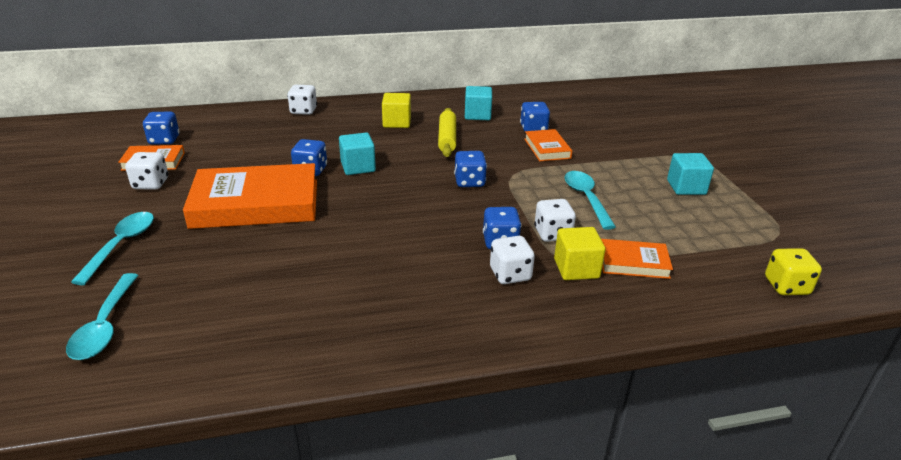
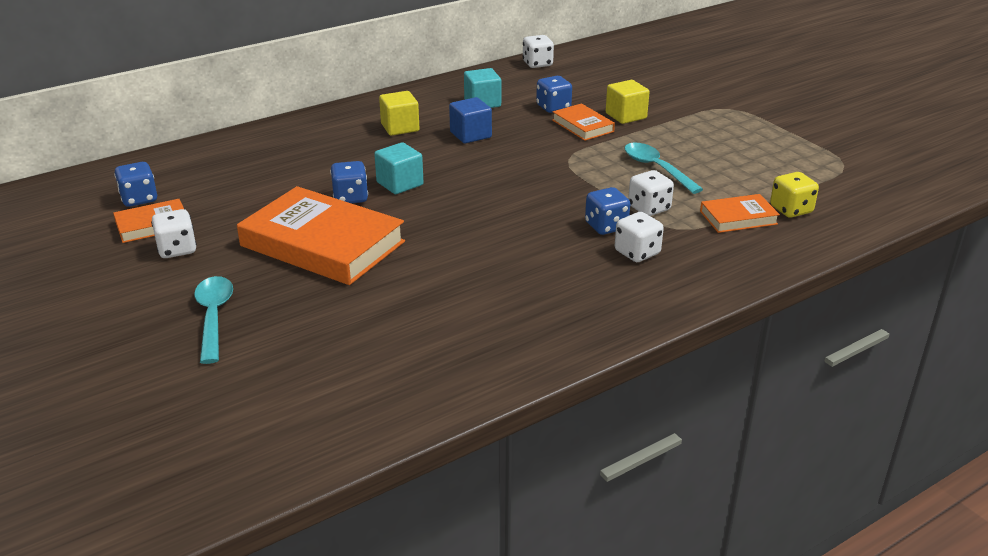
camera: 20 degrees left, 0 degrees up
(105, 326) = (281, 391): turquoise spoon -> none
(256, 203) = (322, 244): orange book -> orange book turned 60 degrees clockwise
(303, 111) = (278, 134): white dice -> white dice (537, 64)
(447, 138) = (470, 135): yellow rolling pin -> blue cube
(469, 182) = (531, 175): blue dice -> none
(576, 268) = (692, 234): yellow cube -> yellow cube (626, 116)
(686, 187) = (740, 139): turquoise cube -> none
(786, 286) = (874, 209): yellow dice -> yellow dice (791, 210)

